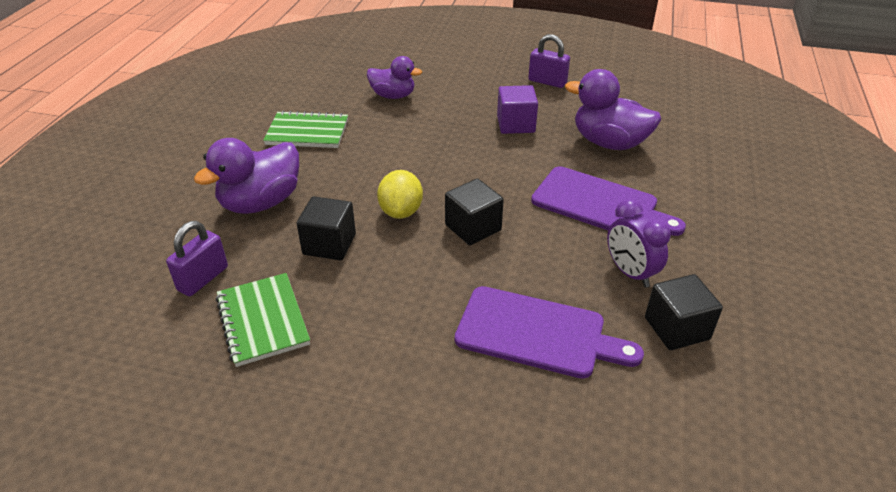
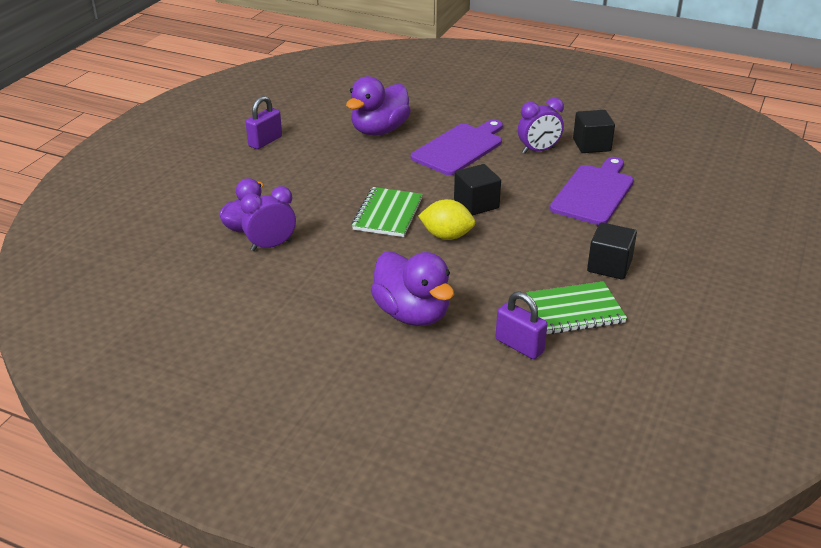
camera: 80 degrees left, 5 degrees down
(307, 132) = (294, 284): green notebook -> green notebook (388, 214)
(329, 244) = (484, 275): black cube -> black cube (609, 266)
(365, 113) = (271, 245): none -> purple clock
(515, 124) = (332, 166): purple cube -> none

